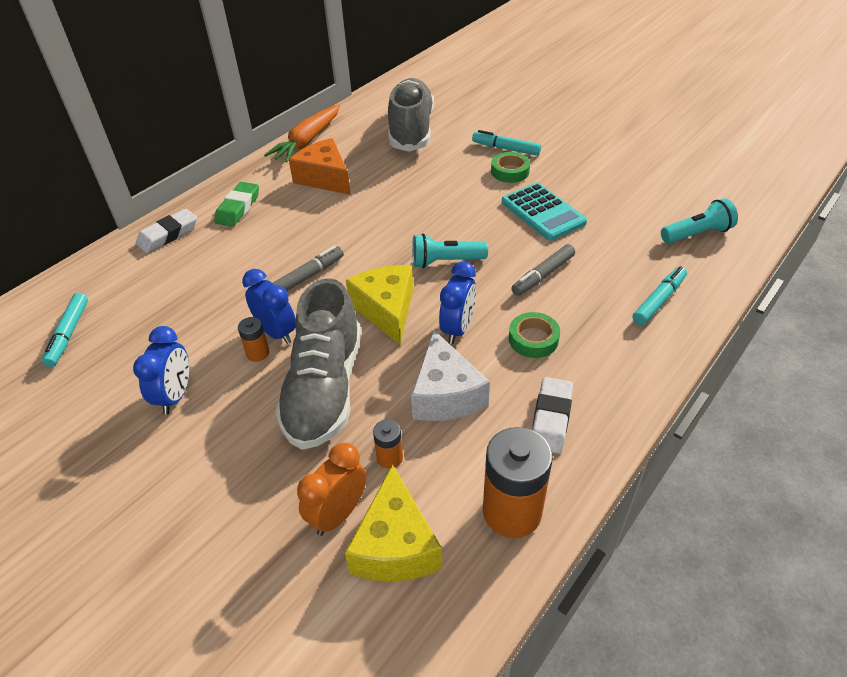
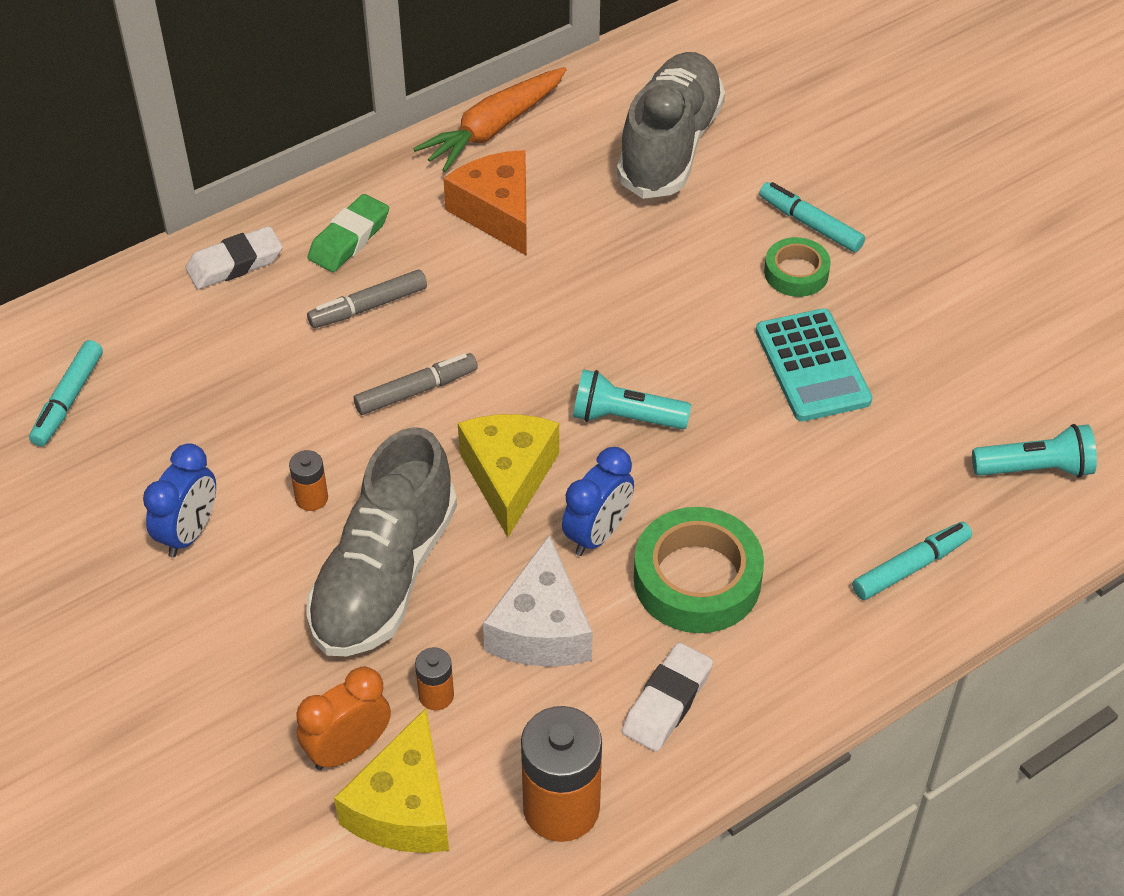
camera: 15 degrees right, 5 degrees up
(277, 332) = (346, 472): blue clock -> none
(533, 339) = (697, 579): green tape -> green tape, size x1.74
(543, 275) = (759, 479): grey marker -> grey marker (368, 307)

